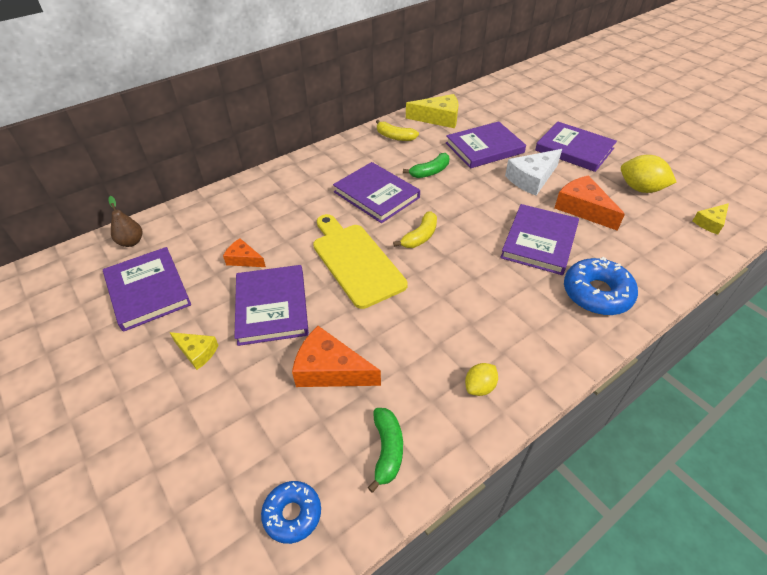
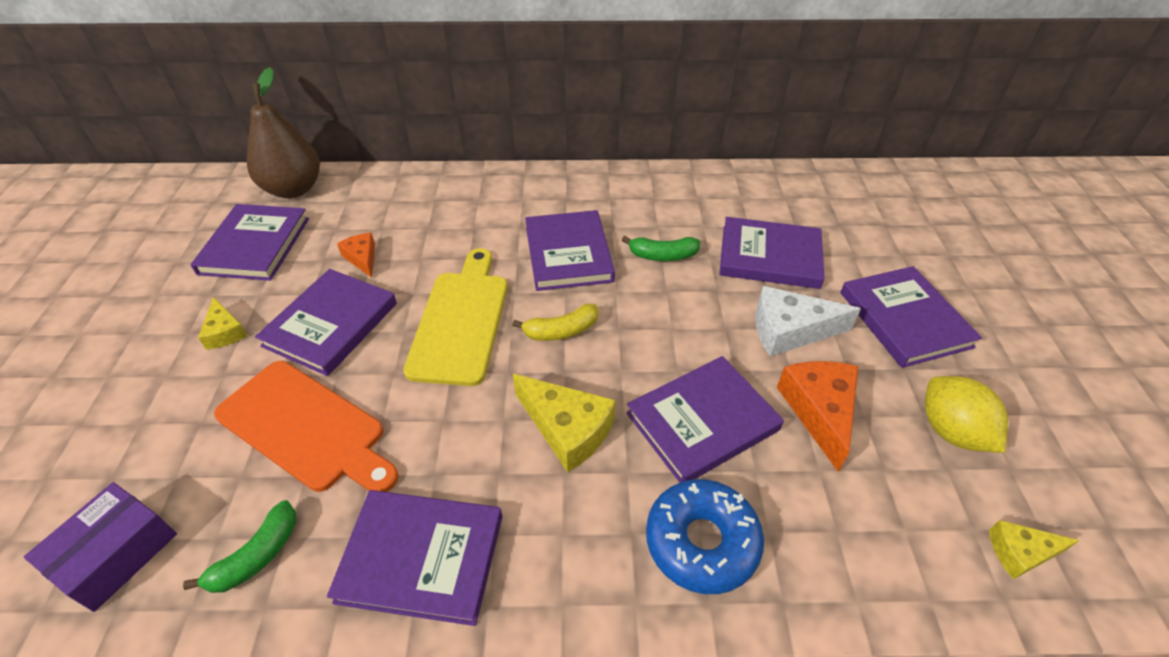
camera: 35 degrees right, 0 degrees up
(131, 242) = (294, 189): brown pear -> brown pear, size x1.99
(292, 514) = (116, 554): blue donut -> purple box
(330, 370) = (306, 428): orange cheese -> orange cutting board
(395, 137) = (668, 191): yellow banana -> none
(438, 118) = (750, 191): yellow cheese -> yellow cheese (567, 429)
(479, 387) = (421, 557): yellow lemon -> purple book

